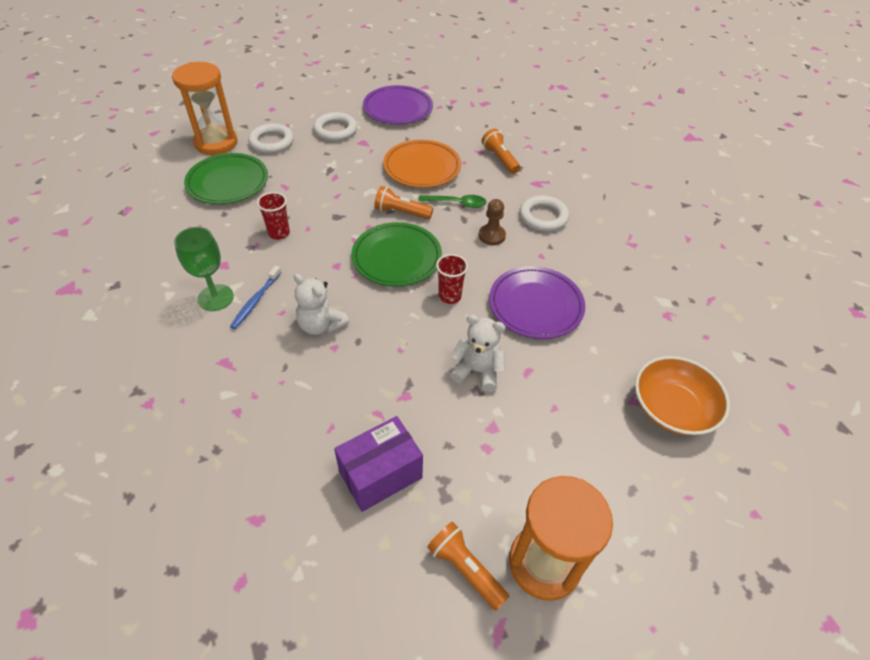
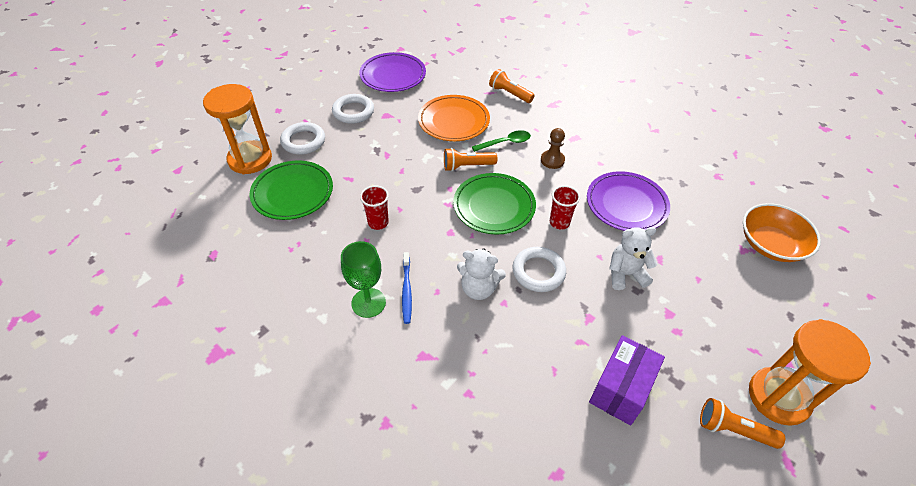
camera: 25 degrees left, 0 degrees up
(543, 217) = (578, 131): white ring -> white ring (538, 272)

